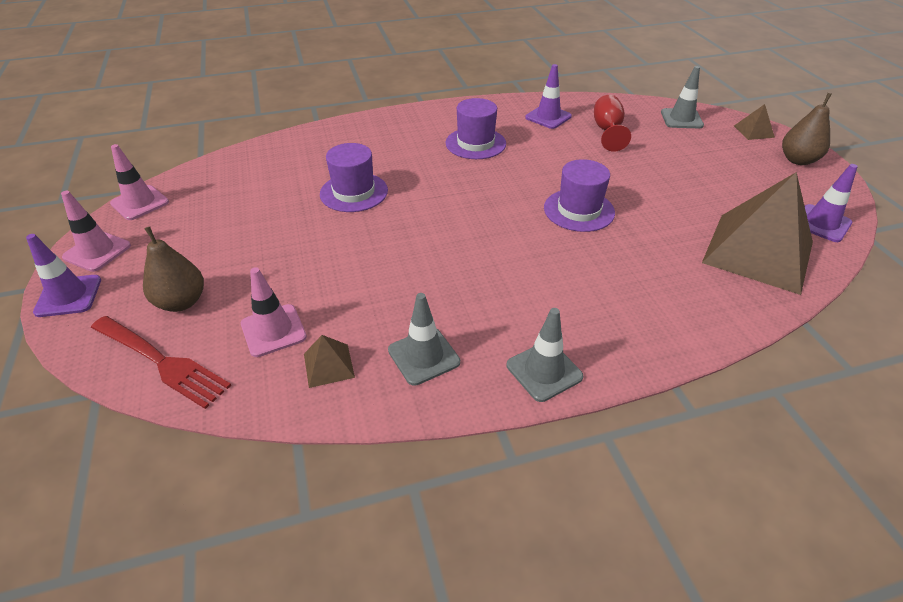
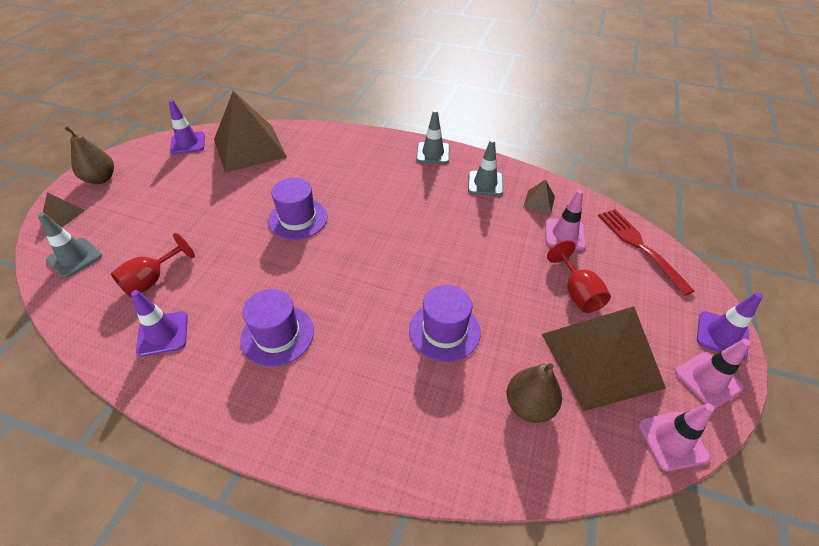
camera: 145 degrees left, 5 degrees up
(181, 302) = (626, 285): brown pear -> brown pear (529, 405)
(204, 227) = (601, 360): none -> brown pyramid
(239, 270) = (577, 292): none -> red goblet

